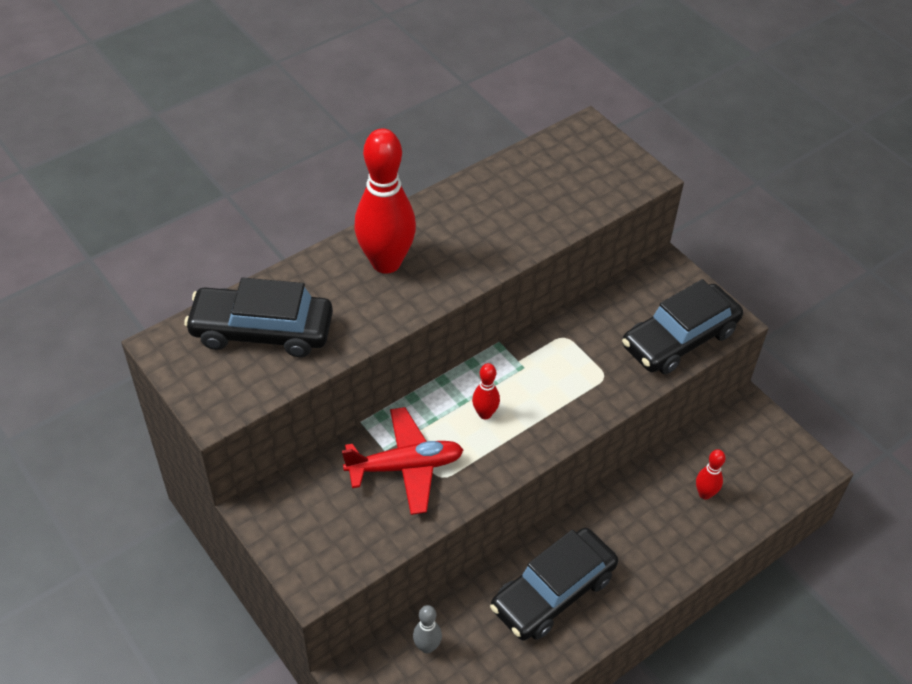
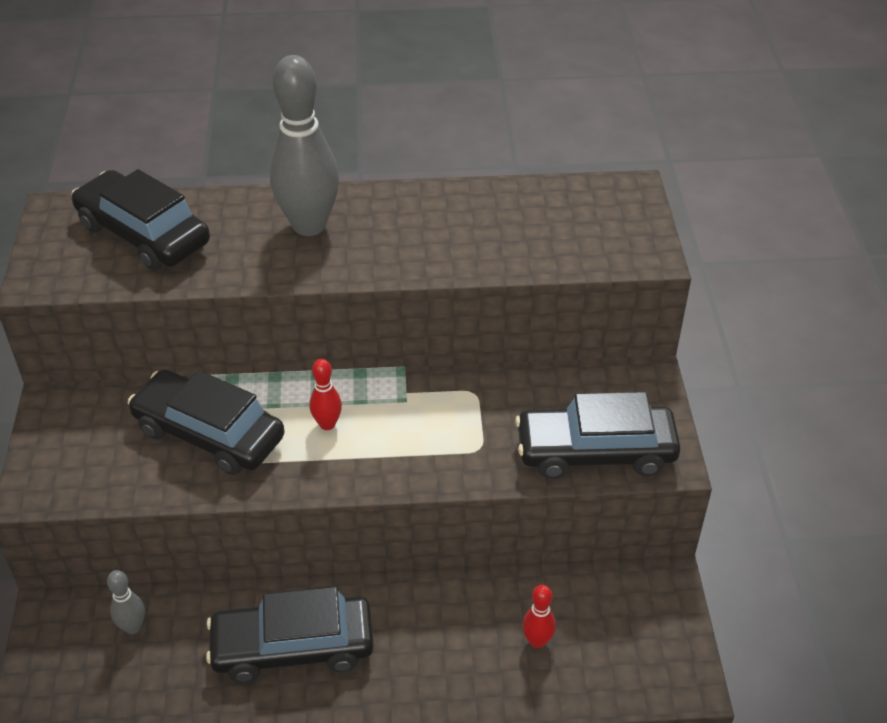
camera: 35 degrees right, 5 degrees down
(386, 262) = (309, 225): red bowling pin -> grey bowling pin
(405, 467) = (209, 433): red plane -> black car

